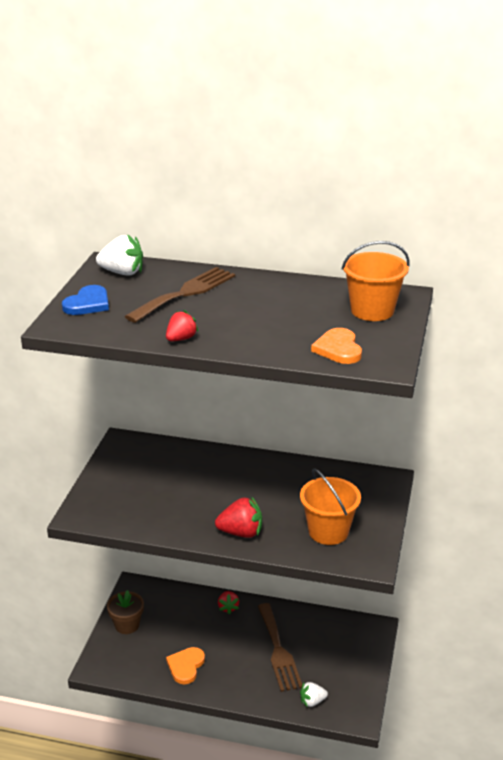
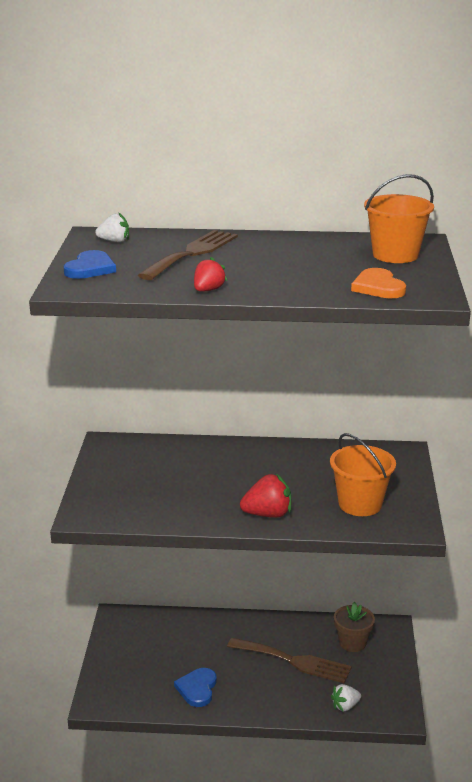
camera: 10 degrees left, 5 degrees down
(122, 273) = (114, 241): white strawberry -> white strawberry, size x0.65
(127, 625) = (120, 655): brown flower pot -> brown flower pot (352, 643)
(186, 666) = (197, 689): orange heart -> blue heart
(228, 607) = (227, 625): red strawberry -> none
(278, 651) = (294, 661): brown fork -> brown fork turned 45 degrees counterclockwise

